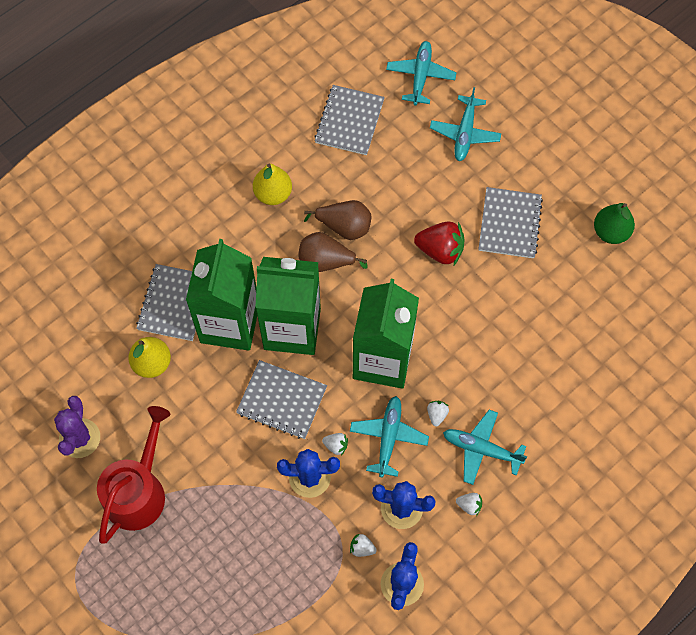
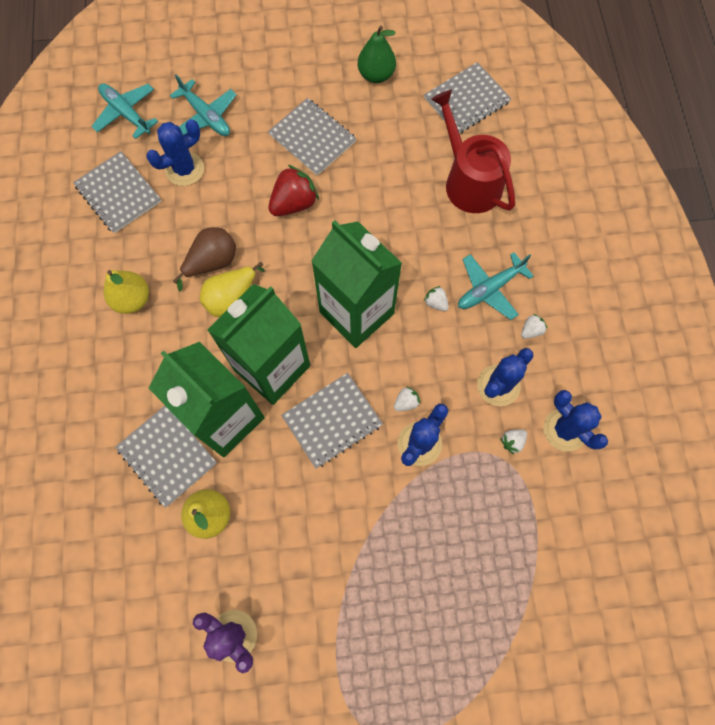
camera: 55 degrees left, 5 degrees up
(138, 491) = (326, 610): red watering can -> red watering can (469, 181)
(326, 261) = (232, 298): brown pear -> yellow pear
(388, 437) = (429, 354): turquoise plane -> none
(406, 152) = (185, 169): none -> blue cactus
(647, 319) = (466, 100): none -> grey notebook

